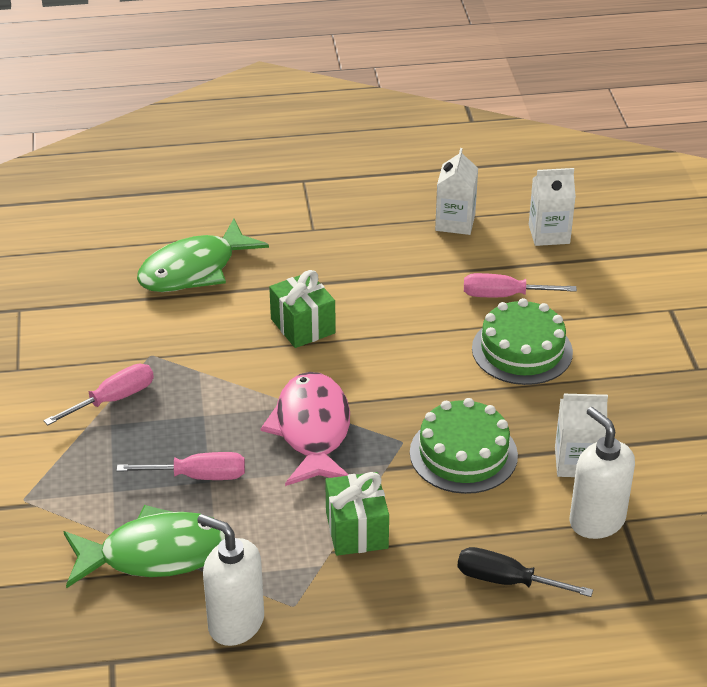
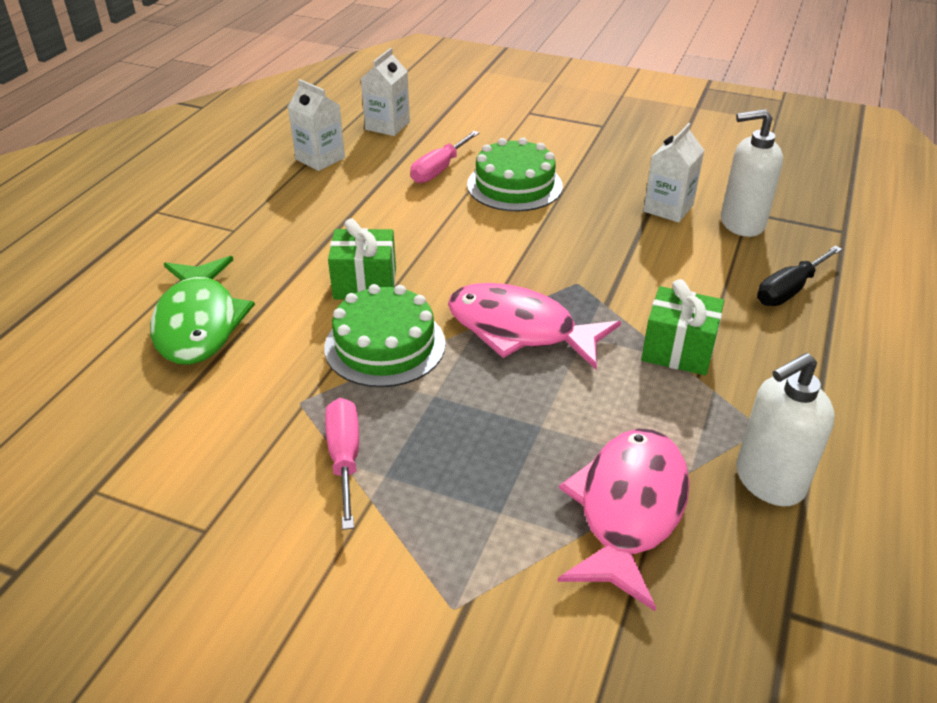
camera: 60 degrees left, 0 degrees up
(155, 554) = (628, 510): green fish -> pink fish
(198, 476) = (527, 432): pink screwdriver -> none
(463, 454) = (618, 257): green cake -> green cake (385, 345)

